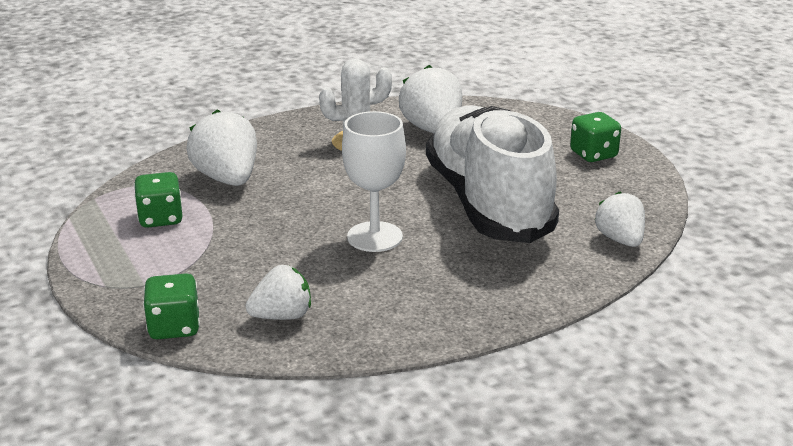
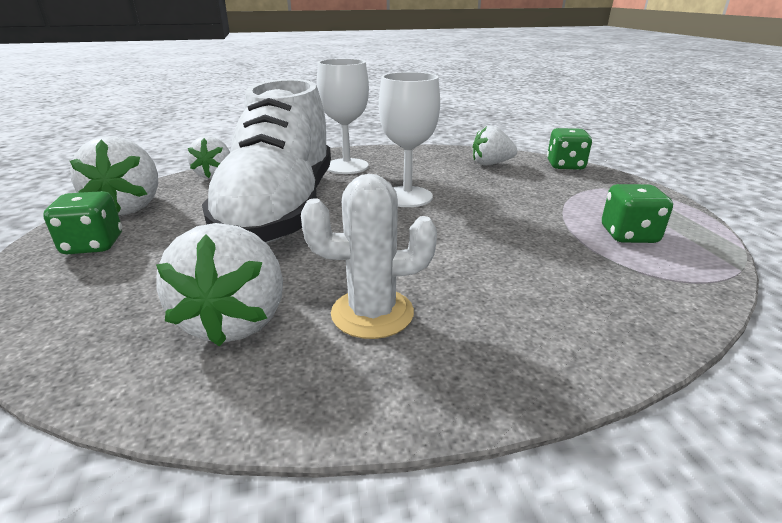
camera: 165 degrees left, 0 degrees up
(227, 179) = (569, 274): white strawberry -> white strawberry (129, 207)
(478, 280) = (347, 166): none -> white goblet

